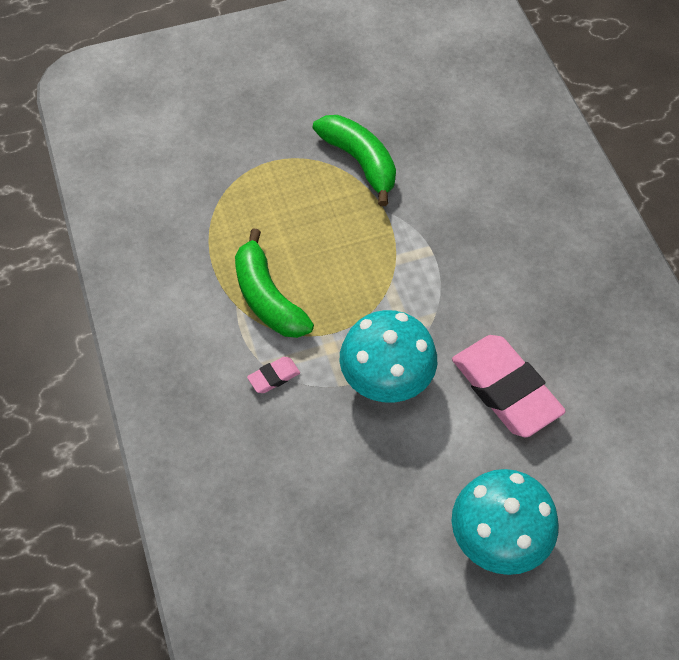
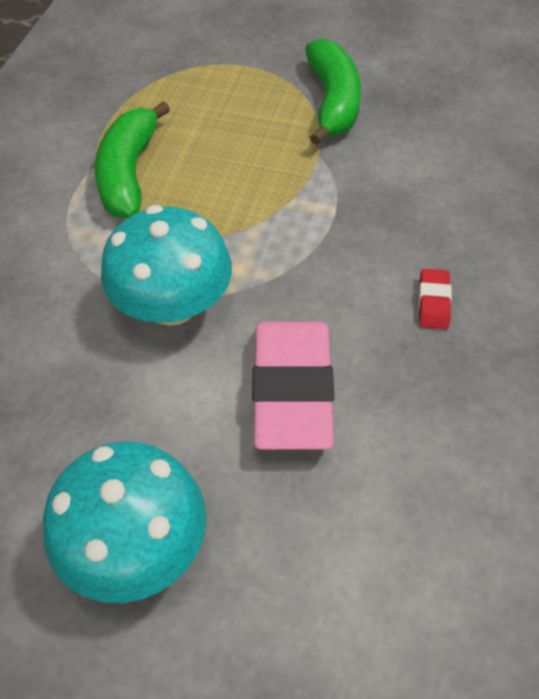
camera: 35 degrees right, 5 degrees down
(274, 377) = (64, 244): pink eraser -> none
(540, 282) = (433, 302): none -> red eraser

